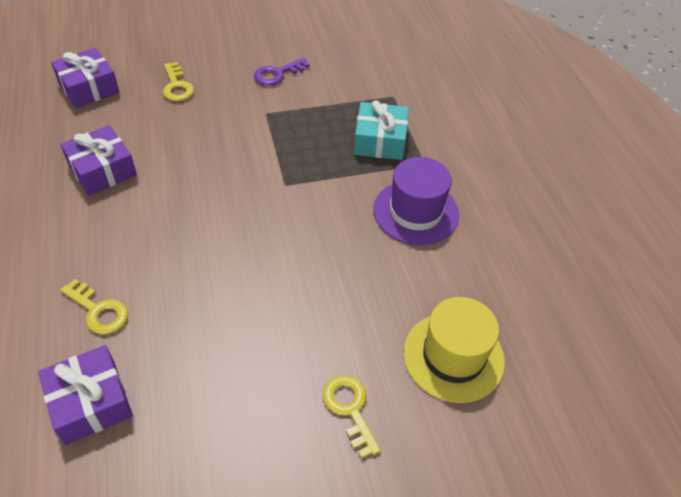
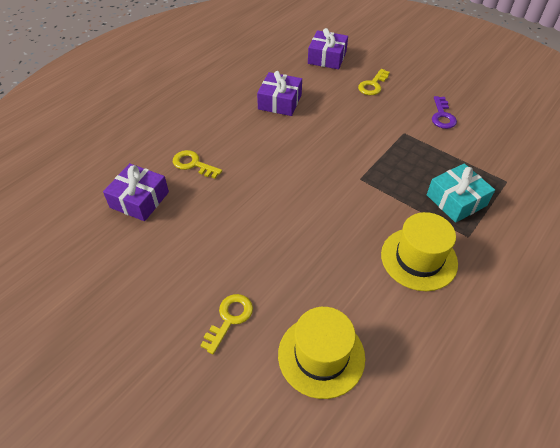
camera: 55 degrees right, 0 degrees up
(99, 311) = (193, 164): yellow key -> yellow key turned 120 degrees clockwise
(277, 74) = (442, 116): purple key -> purple key turned 105 degrees counterclockwise
(415, 212) = (419, 258): purple hat -> yellow hat

